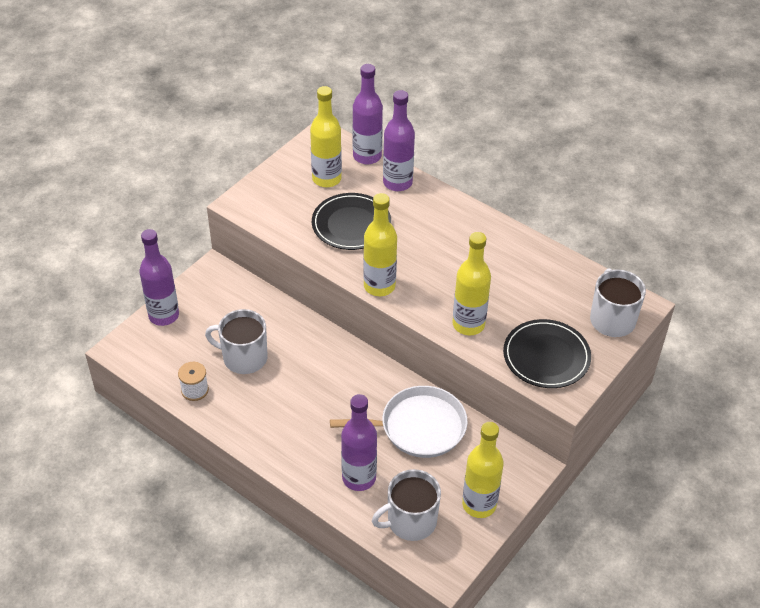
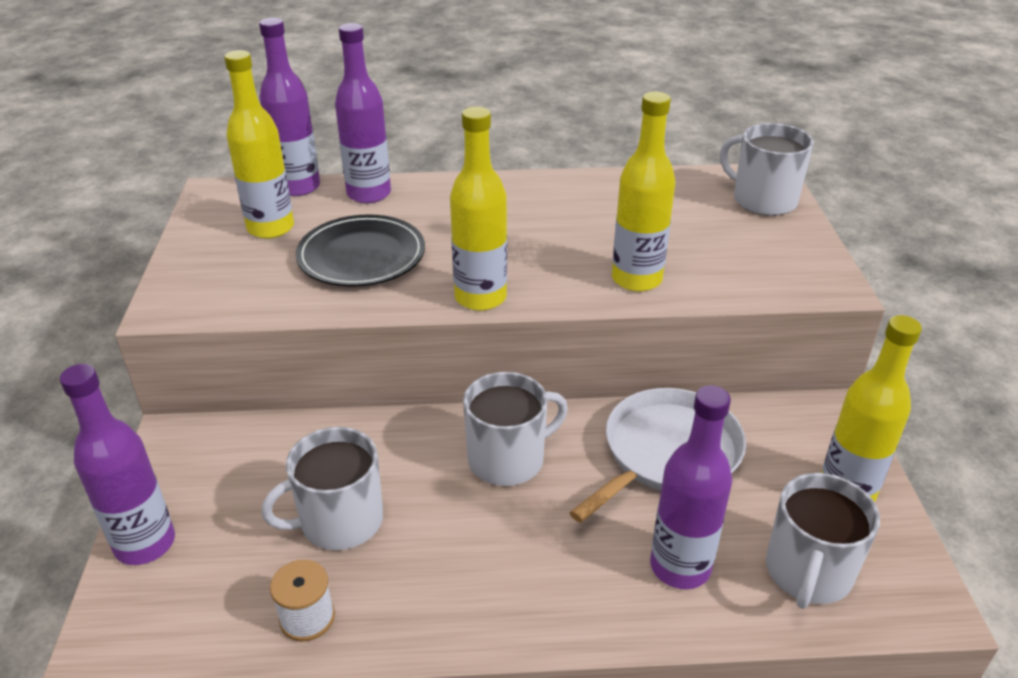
camera: 40 degrees left, 10 degrees down
(342, 378) = (508, 459): none -> white mug
(546, 356) = (758, 263): black plate -> none

